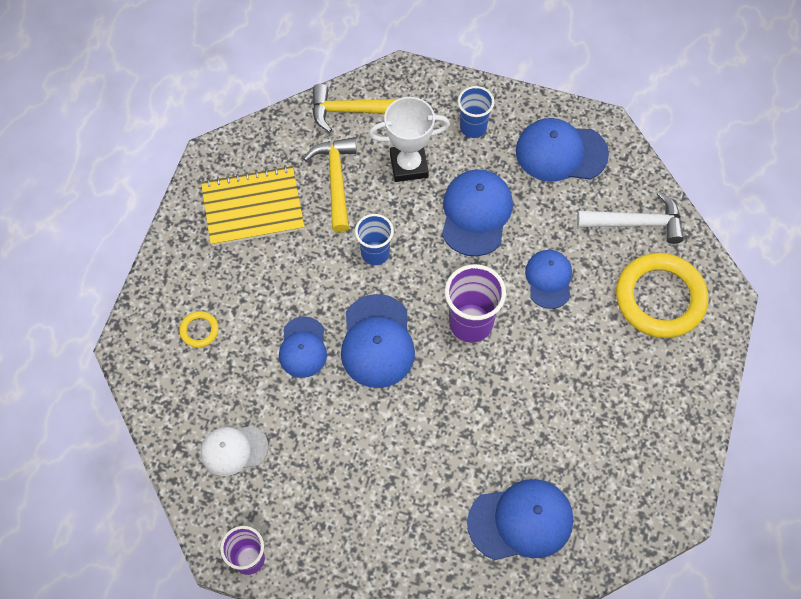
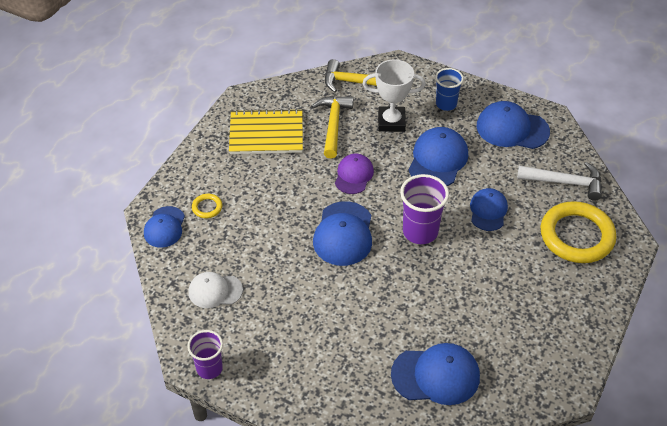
camera: 10 degrees right, 15 degrees down
(303, 347) = (284, 230): blue cap -> blue cap (164, 227)
(375, 253) = (354, 175): blue cup -> purple cap

